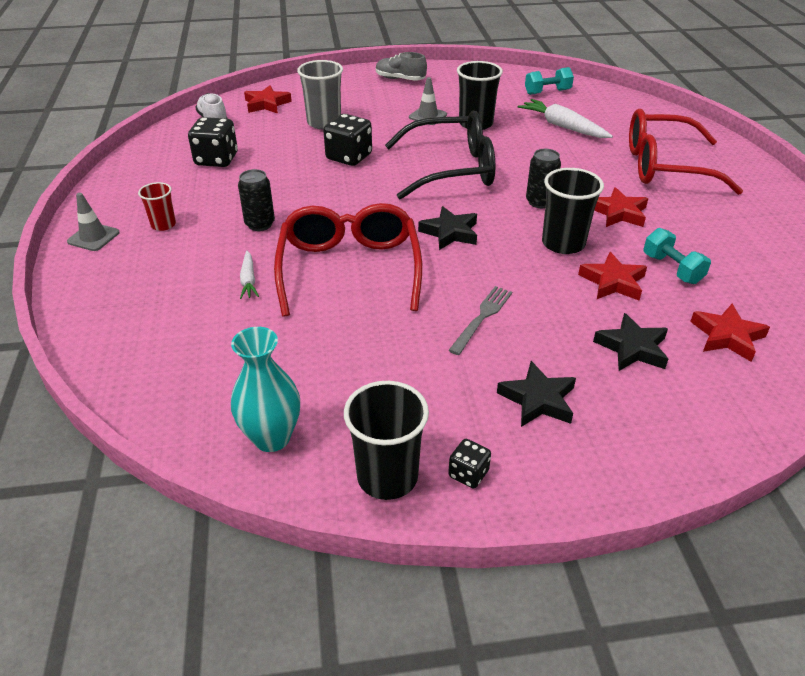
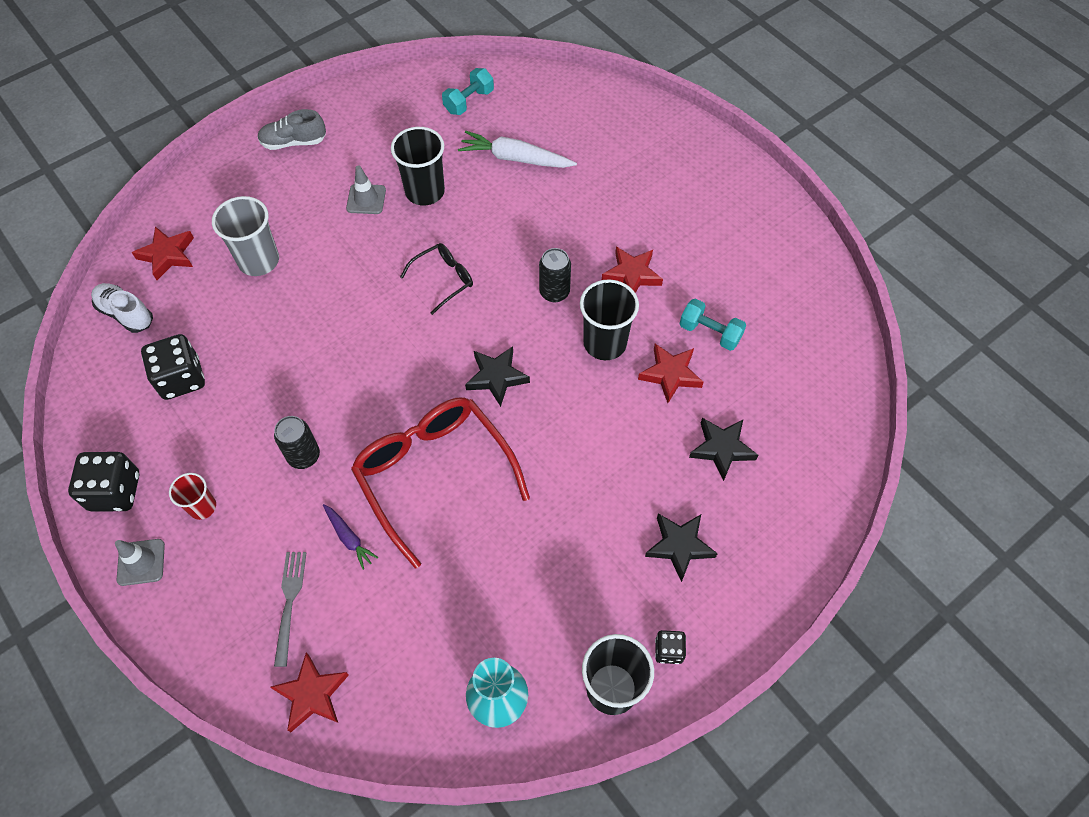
camera: 30 degrees left, 20 degrees up
(248, 280) = (349, 538): white carrot -> purple carrot
(349, 157) = (325, 308): black dice -> black dice (115, 491)
(452, 169) = (443, 279): black glasses -> black glasses, size x0.49
(482, 317) = (586, 475): grey fork -> grey fork (289, 602)
(664, 166) = (641, 184): red glasses -> none
(727, 336) = (785, 397): red star -> red star (312, 694)

